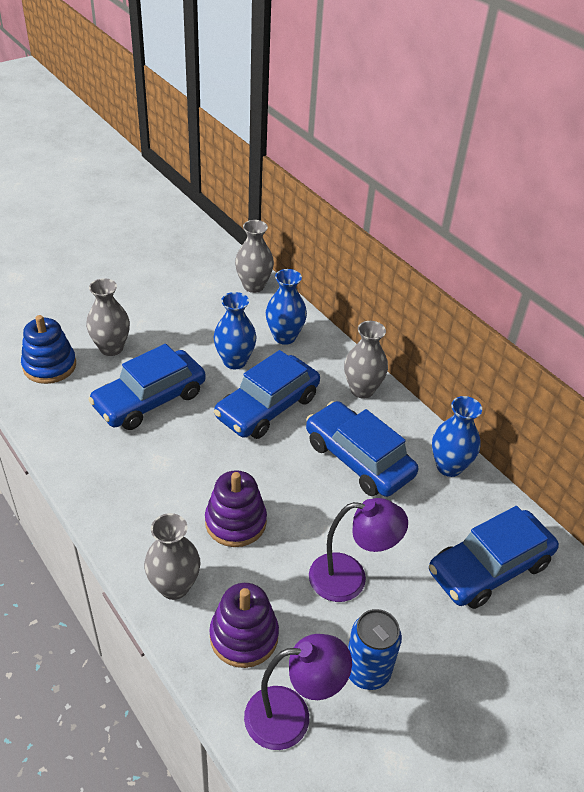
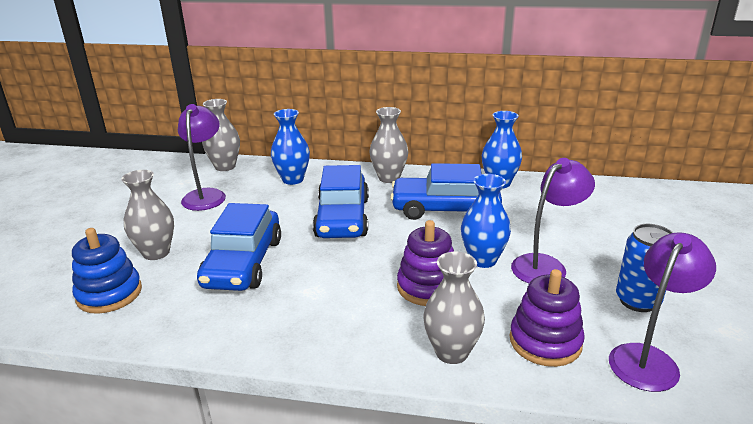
camera: 40 degrees left, 15 degrees down
(204, 310) = (206, 195): none -> purple lamp
(234, 361) = (277, 208): blue vase -> blue vase (483, 260)
(489, 567) = (598, 211): blue car -> none

